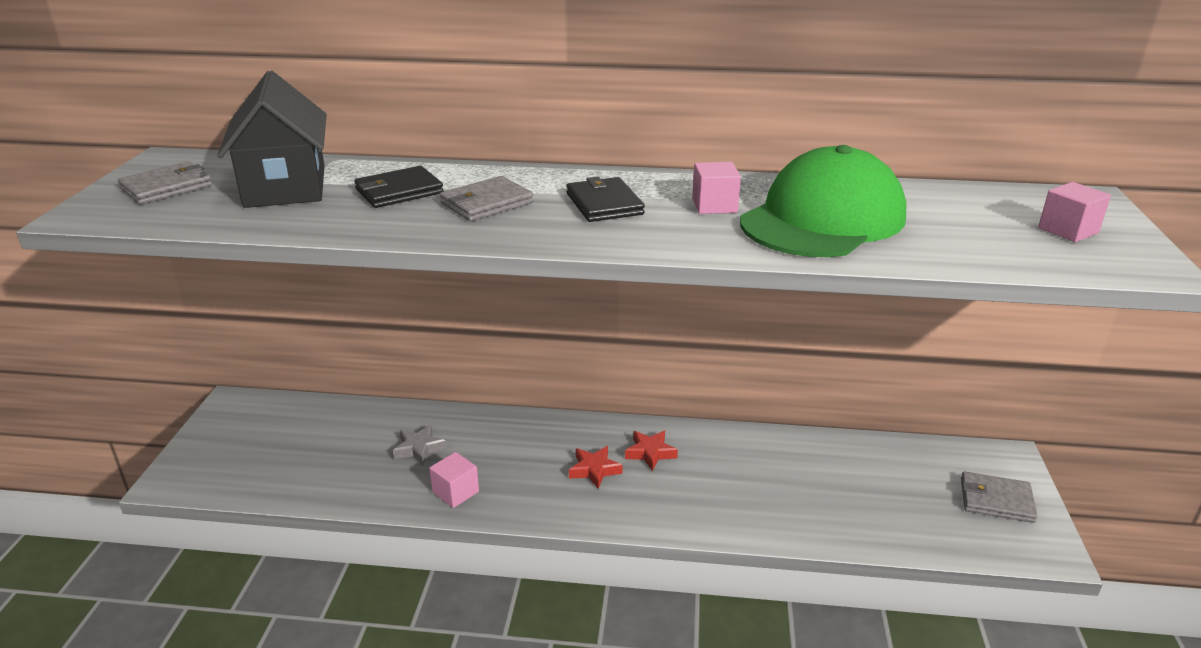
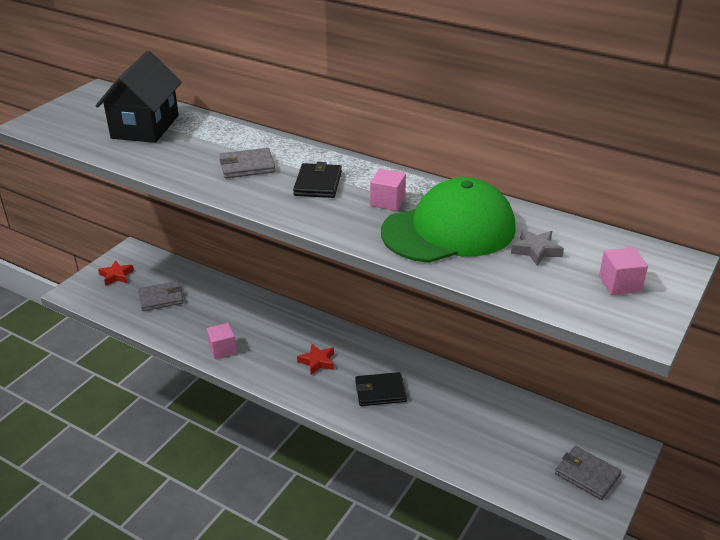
camera: 25 degrees right, 5 degrees up
(167, 187) = (83, 113): grey wallet -> grey wallet (161, 298)
(399, 191) = (205, 145): black wallet -> black wallet (380, 391)
(419, 448) = (219, 314): grey star -> grey star (536, 250)
(650, 453) = (362, 361): red star -> red star (116, 276)

